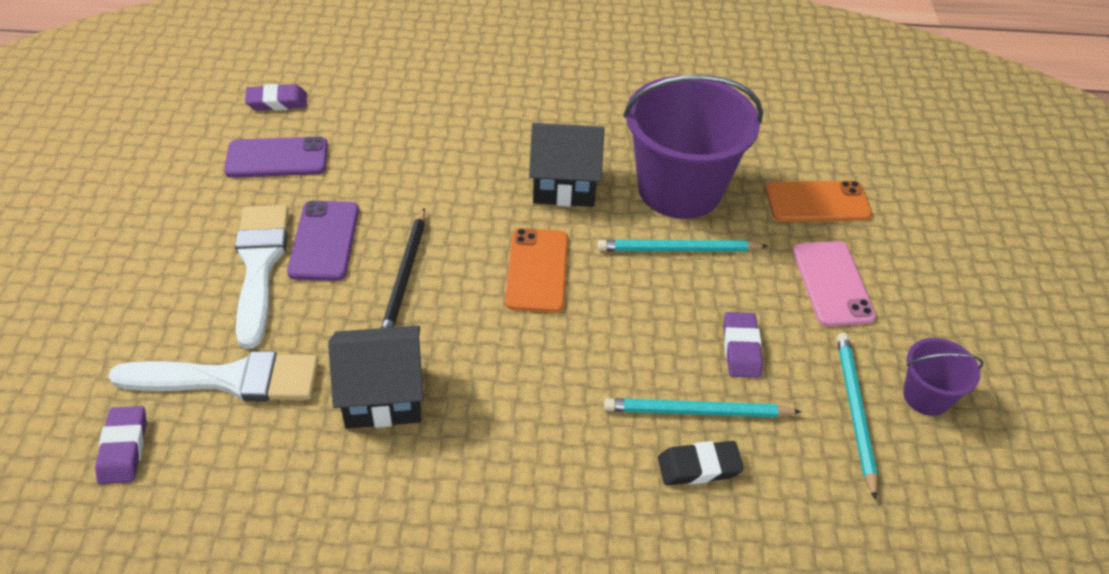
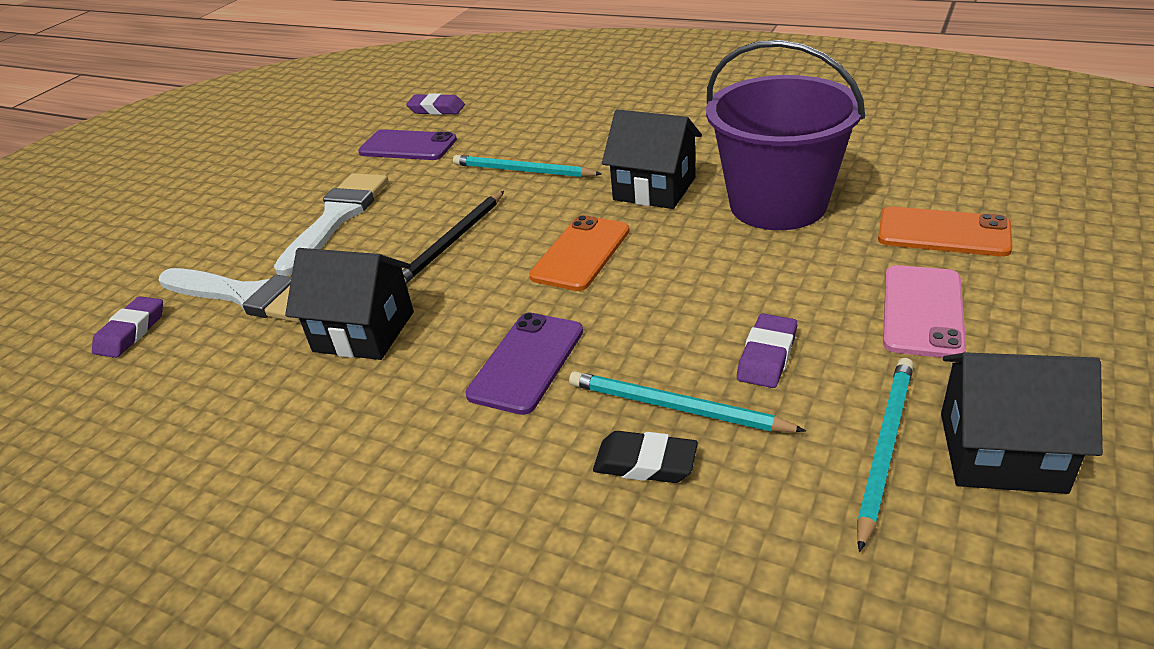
camera: 30 degrees right, 10 degrees down
(324, 241) = (402, 207): purple phone -> purple phone (527, 362)
(678, 249) = (745, 255): turquoise pencil -> turquoise pencil (522, 171)
(926, 396) = (1001, 452): purple bucket -> black house

